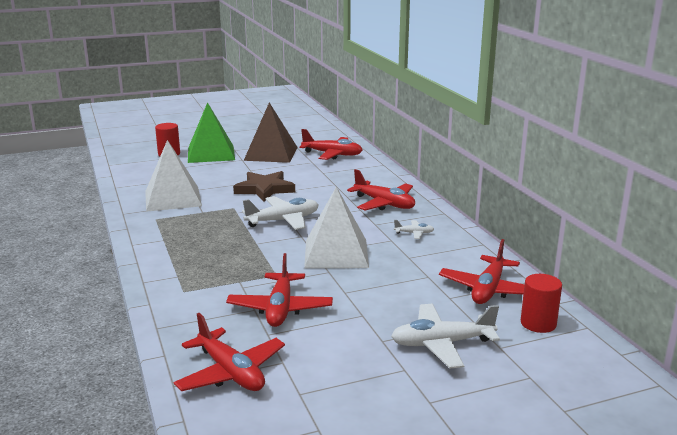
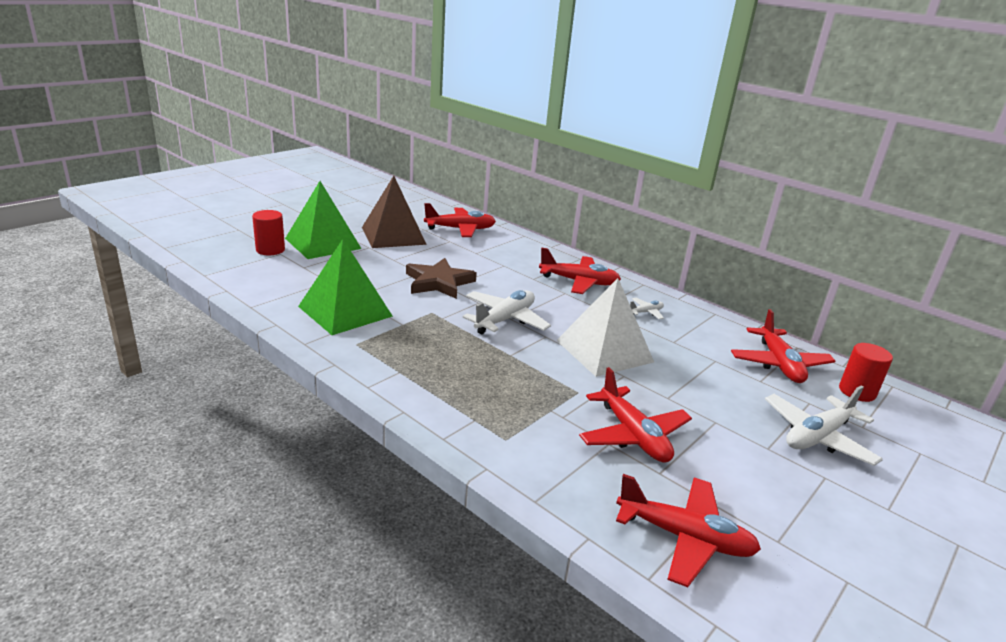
camera: 30 degrees left, 5 degrees up
(173, 198) = (345, 311): white pyramid -> green pyramid

